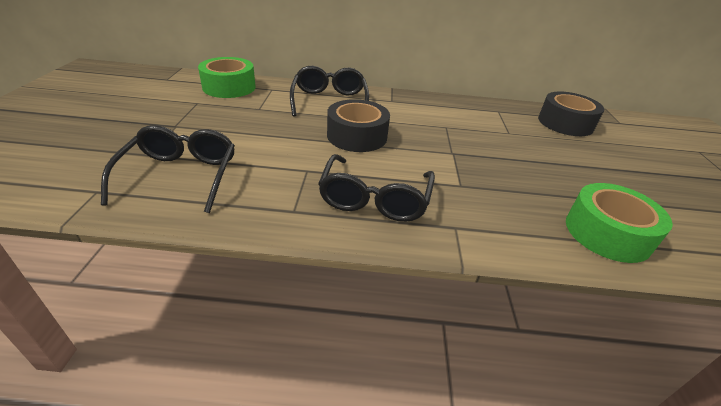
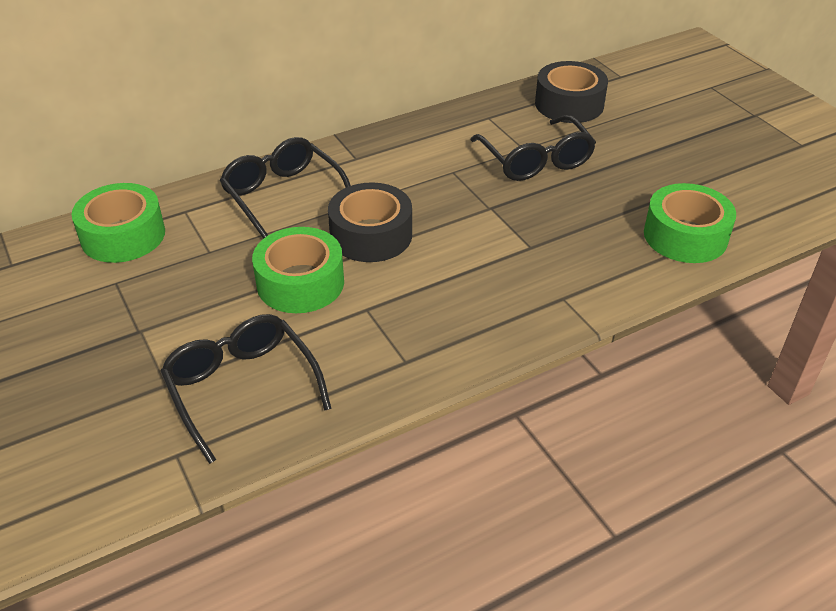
camera: 30 degrees left, 5 degrees up
(286, 141) = (300, 283): none -> green tape
(374, 199) = (467, 307): black glasses -> black glasses (536, 160)

